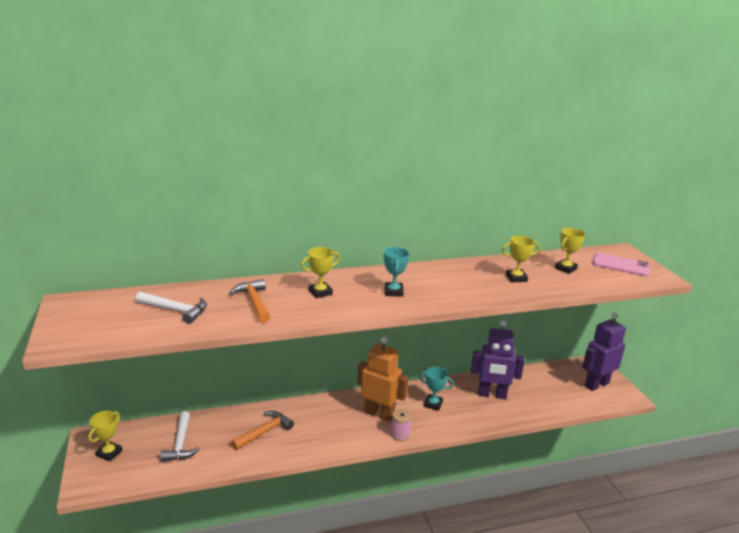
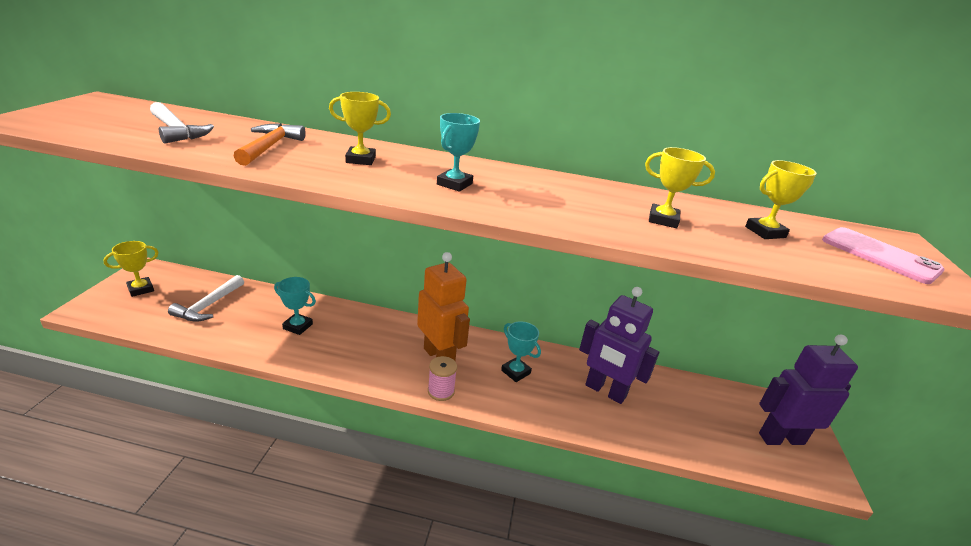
camera: 25 degrees right, 5 degrees up
(264, 432) = (297, 326): orange hammer -> turquoise trophy

